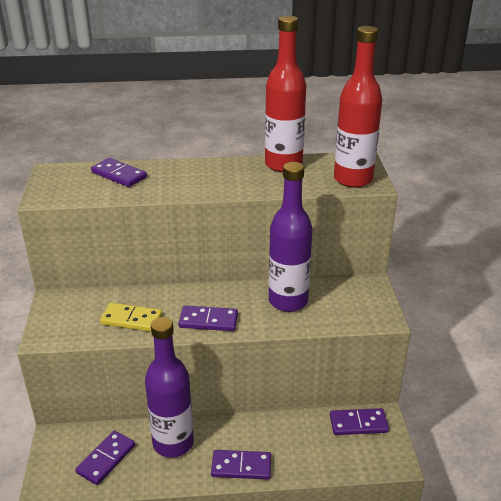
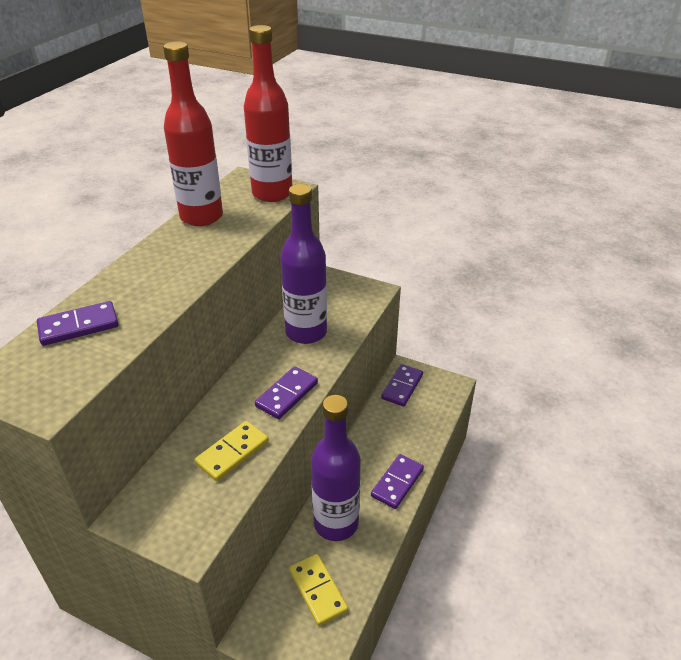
camera: 60 degrees left, 5 degrees up
(106, 459) = (317, 590): purple domino -> yellow domino

